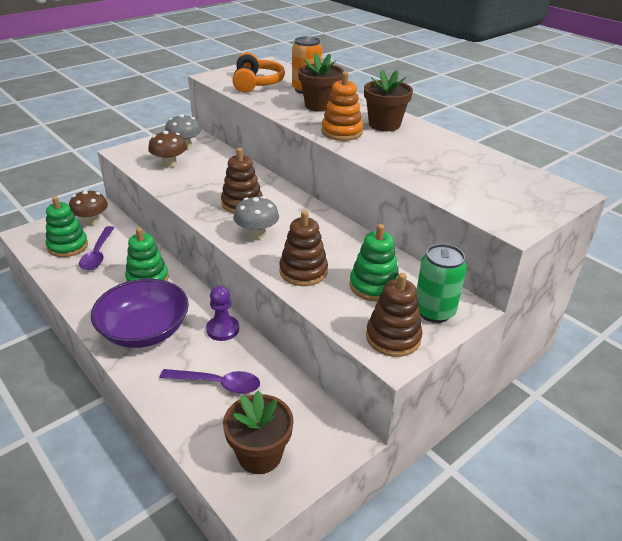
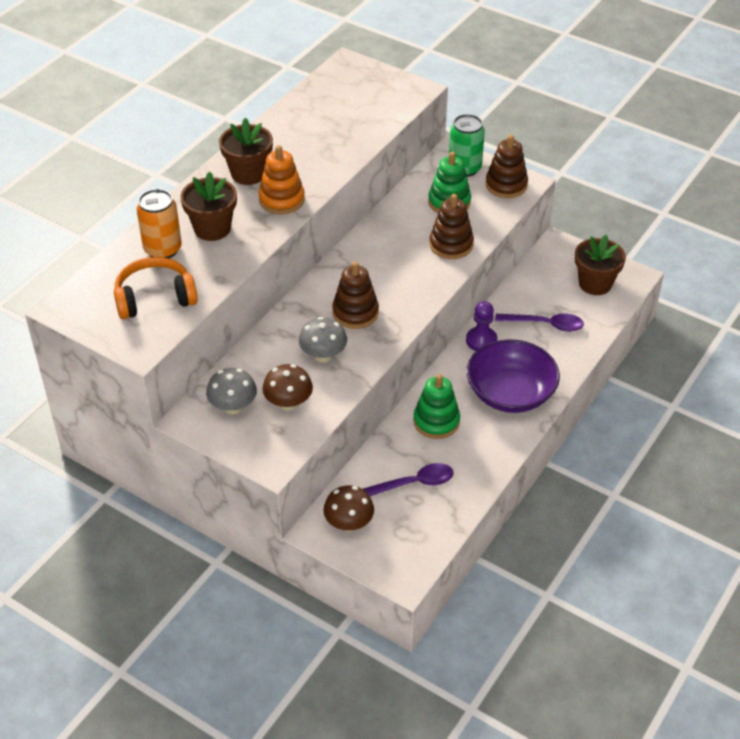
camera: 105 degrees left, 10 degrees up
(68, 246) = (410, 520): green stacking toy -> none
(217, 384) = (545, 324): purple spoon -> purple spoon turned 105 degrees clockwise
(257, 234) = (407, 287): grey mushroom -> grey mushroom (323, 355)

